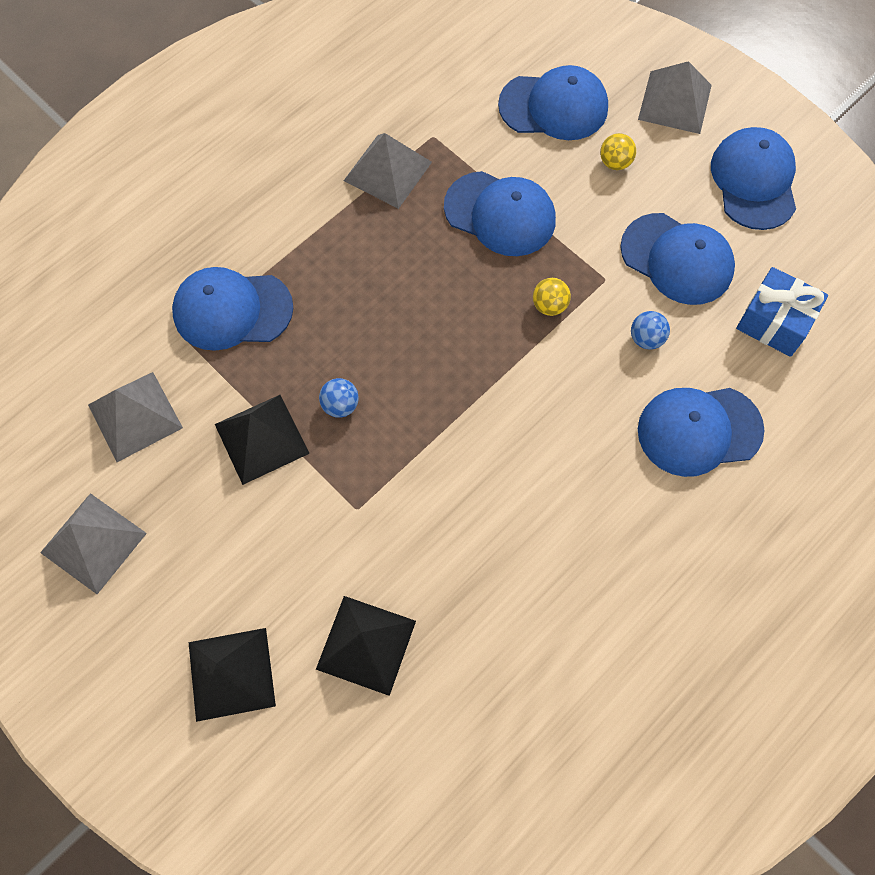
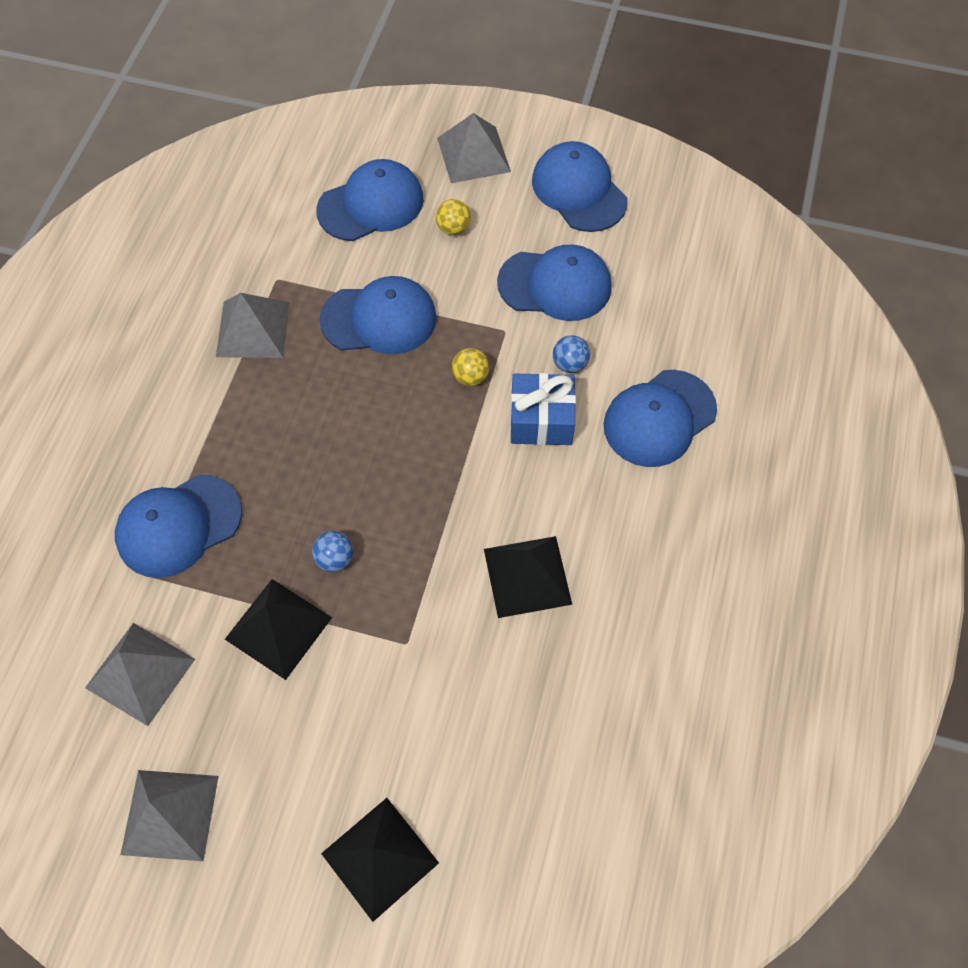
camera: 30 degrees left, 5 degrees down
(366, 644) = (488, 759): black pyramid -> black pyramid (527, 576)
(774, 322) = (665, 298): blue gift -> blue gift (541, 420)

